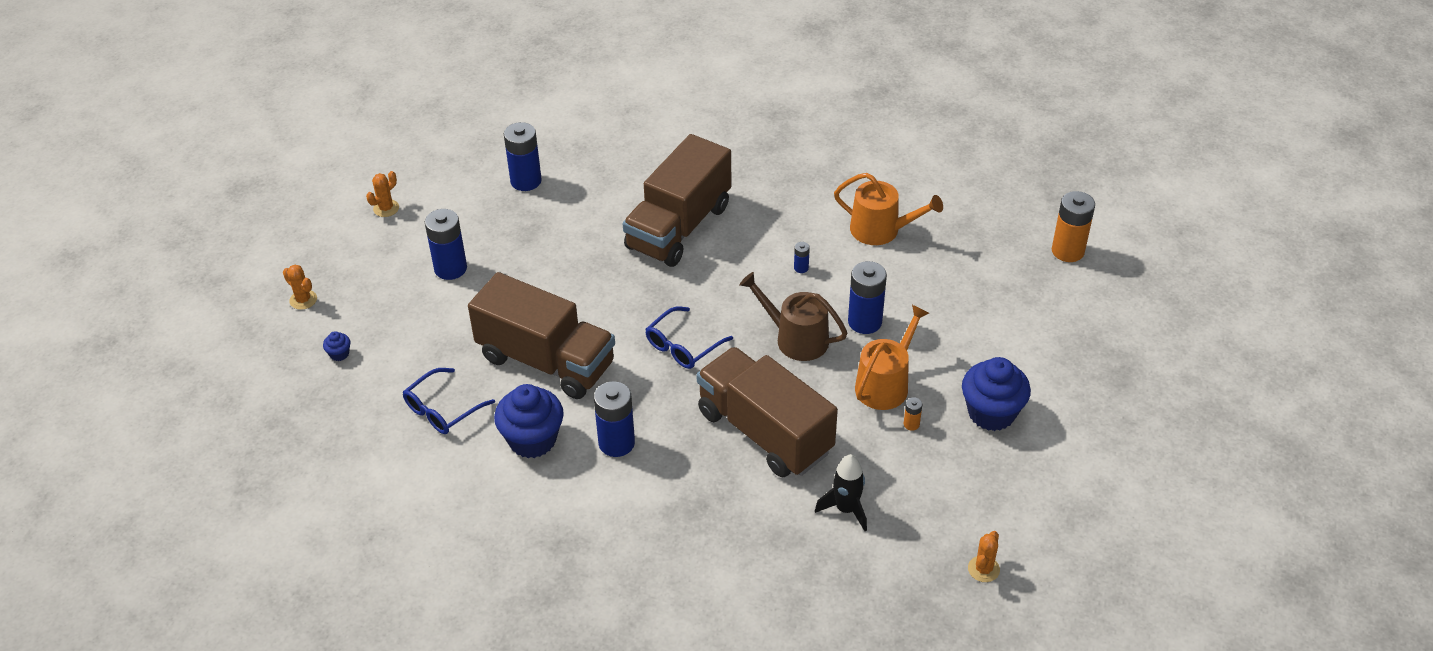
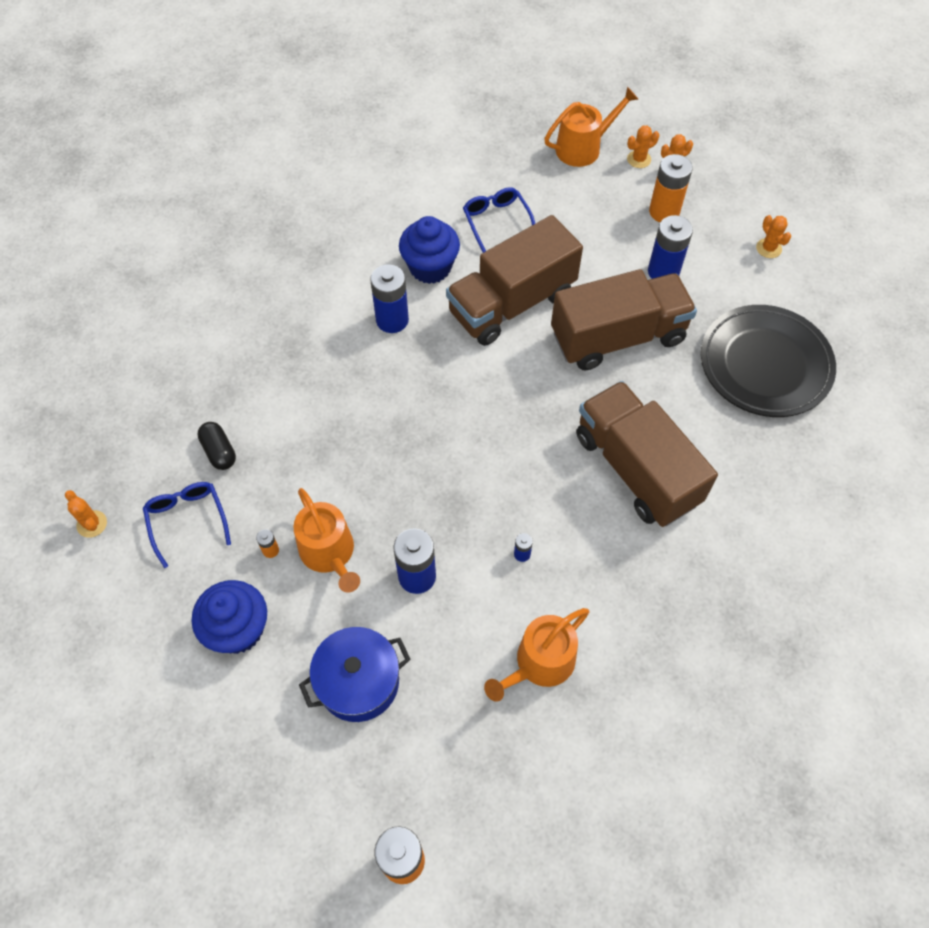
camera: 115 degrees right, 15 degrees up
(299, 376) = (583, 148): none -> orange watering can
(300, 327) = (639, 159): none -> orange cactus
(339, 354) = (595, 176): blue cupcake -> none
(369, 289) = (664, 212): none -> orange battery
(526, 181) = (765, 364): blue battery -> black plate
(683, 346) = (473, 409): blue glasses -> blue glasses (187, 521)
(765, 432) = (337, 429): brown truck -> brown truck (618, 337)
(796, 339) = (429, 504): brown watering can -> none
(846, 509) = (219, 451): black rocket -> black capsule
(972, 322) = (358, 682): none -> blue pot

